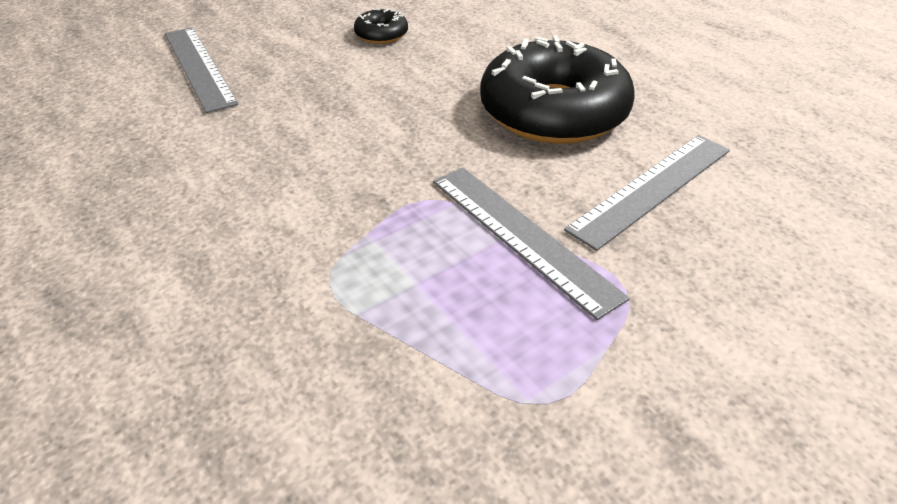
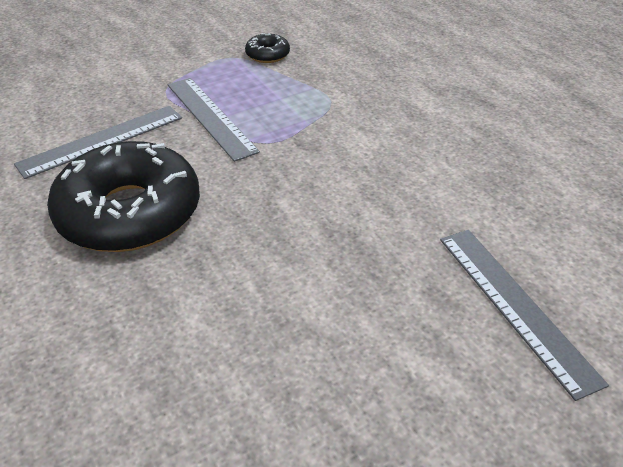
camera: 175 degrees left, 0 degrees up
(381, 35) = (287, 363): black donut -> black donut (267, 55)

